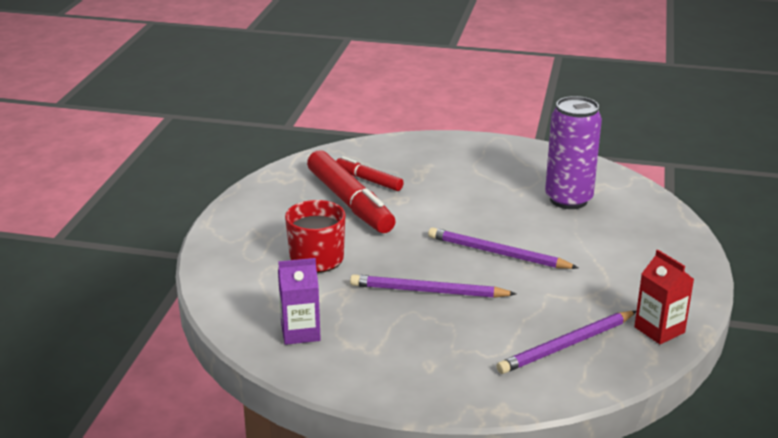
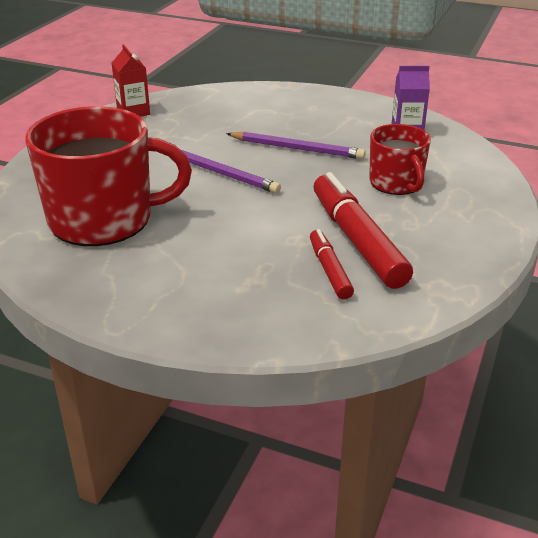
camera: 170 degrees left, 5 degrees up
(368, 180) = (329, 270): red marker -> red marker turned 150 degrees counterclockwise
(567, 345) = (208, 109): purple pencil -> none
(568, 200) = (103, 220): purple can -> red mug

